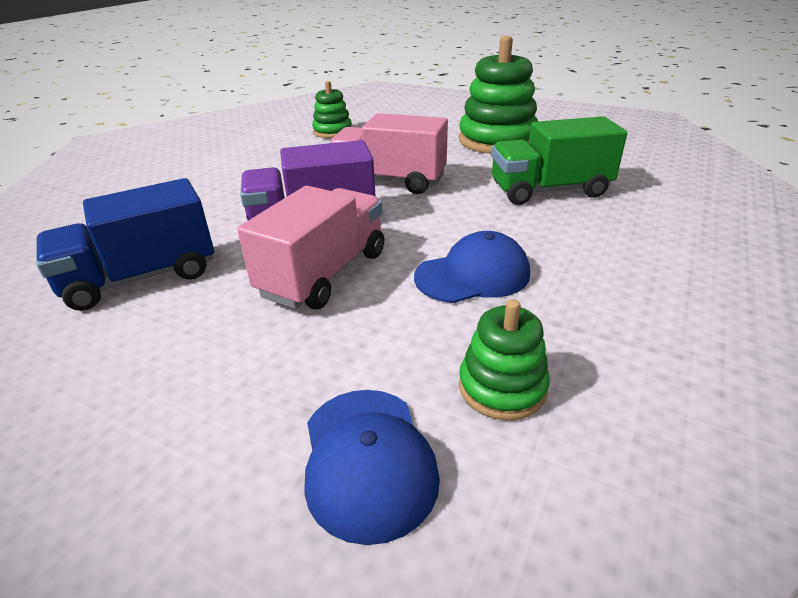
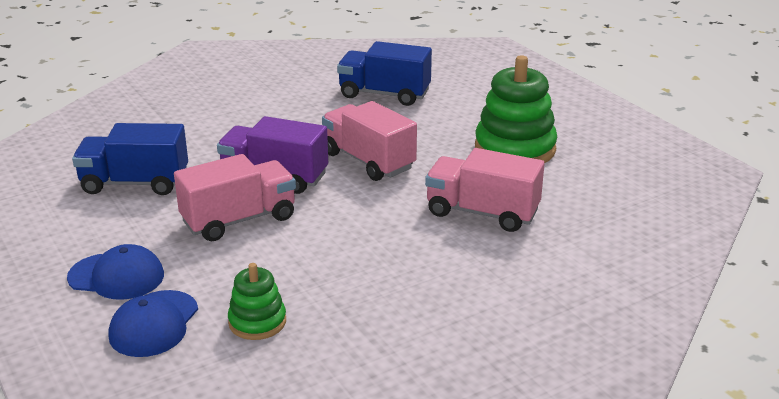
camera: 30 degrees right, 5 degrees down
(332, 132) = (384, 94): green stacking toy -> blue truck
(472, 275) = (328, 255): blue cap -> blue cap (116, 276)
(549, 190) = (482, 212): green truck -> pink truck

